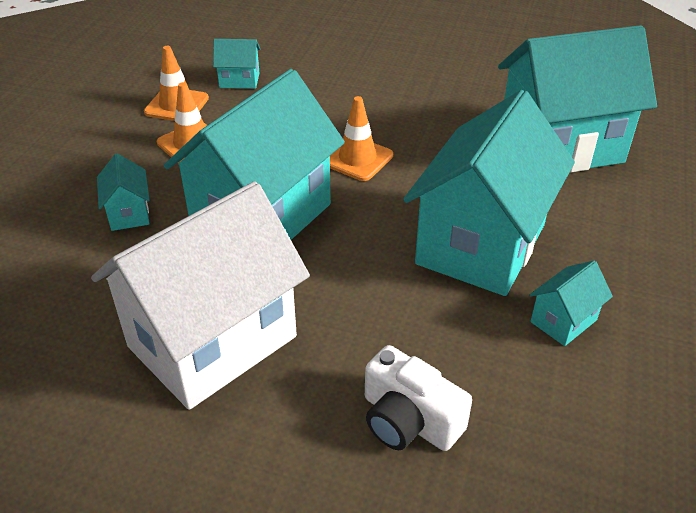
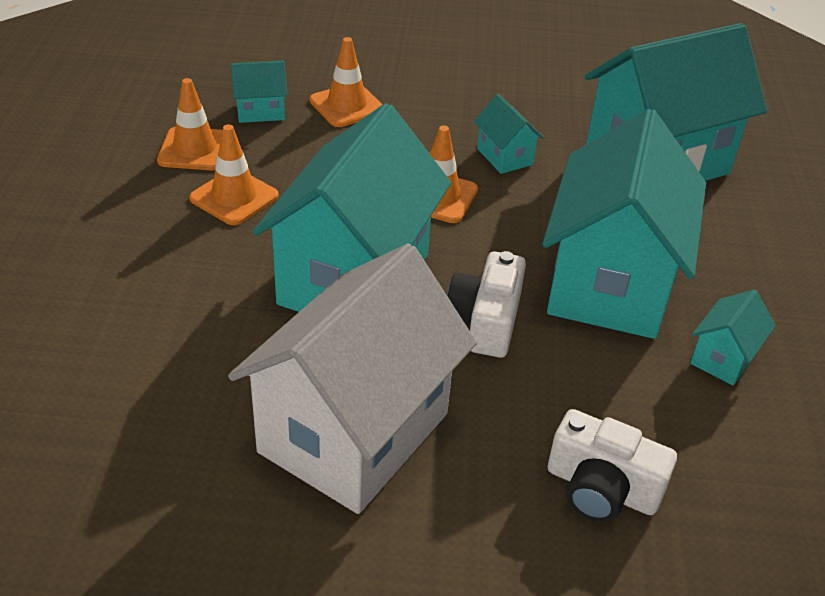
camera: 15 degrees left, 0 degrees up
(129, 213) = (191, 292): turquoise house -> turquoise house (504, 156)
(310, 81) = (347, 106): none -> orange traffic cone
(359, 263) = (485, 321): none -> white camera

